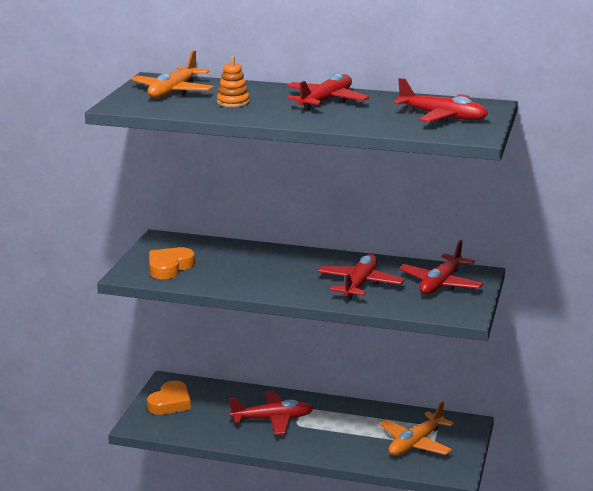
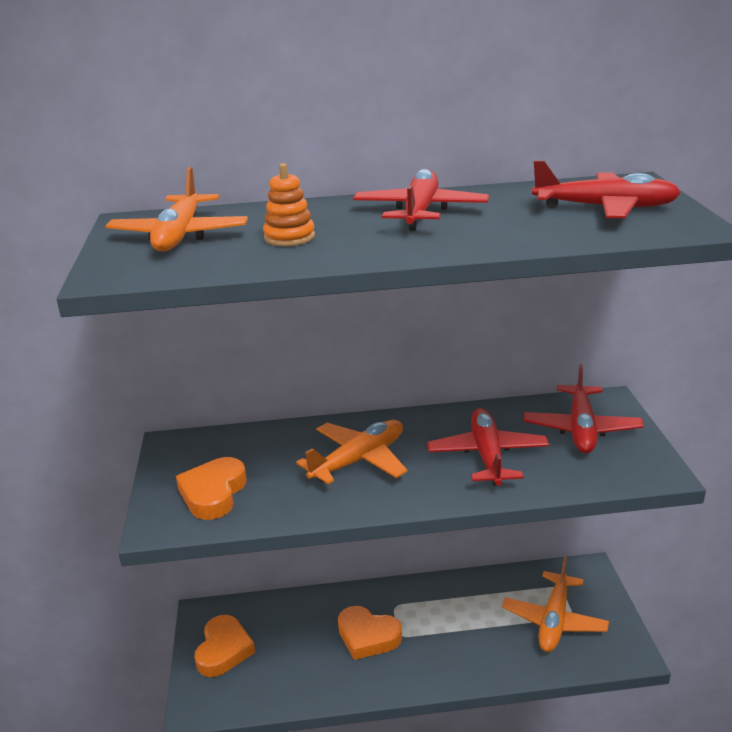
camera: 20 degrees left, 5 degrees up
(273, 270) = (359, 460): none -> orange plane
(273, 419) = (367, 636): red plane -> orange heart

